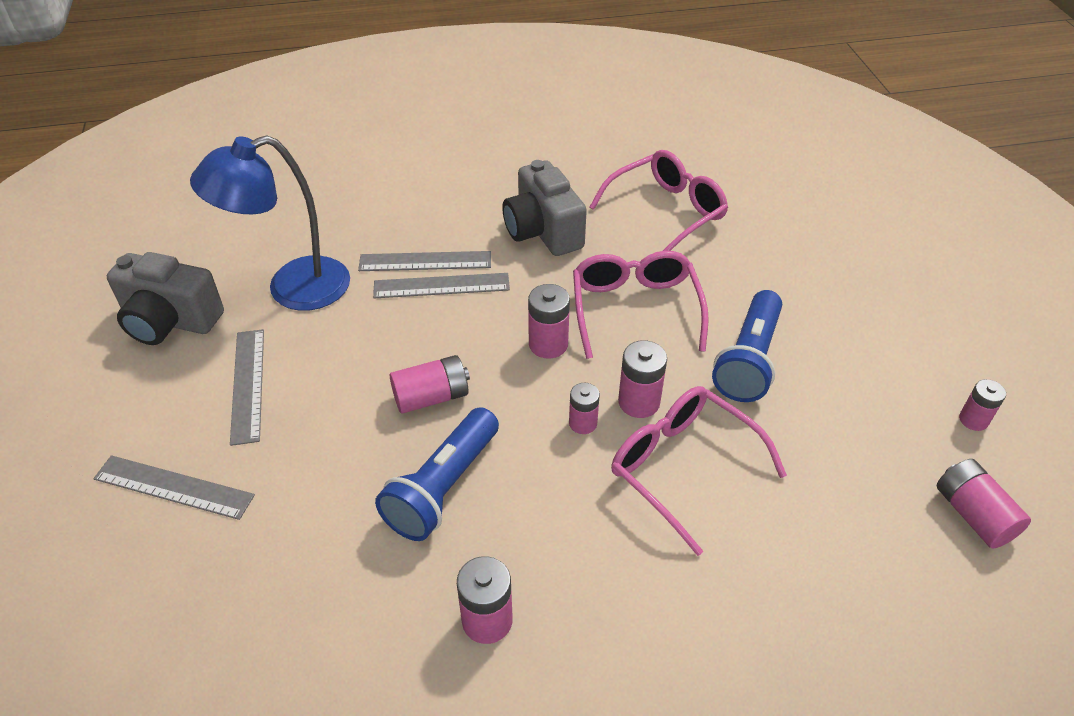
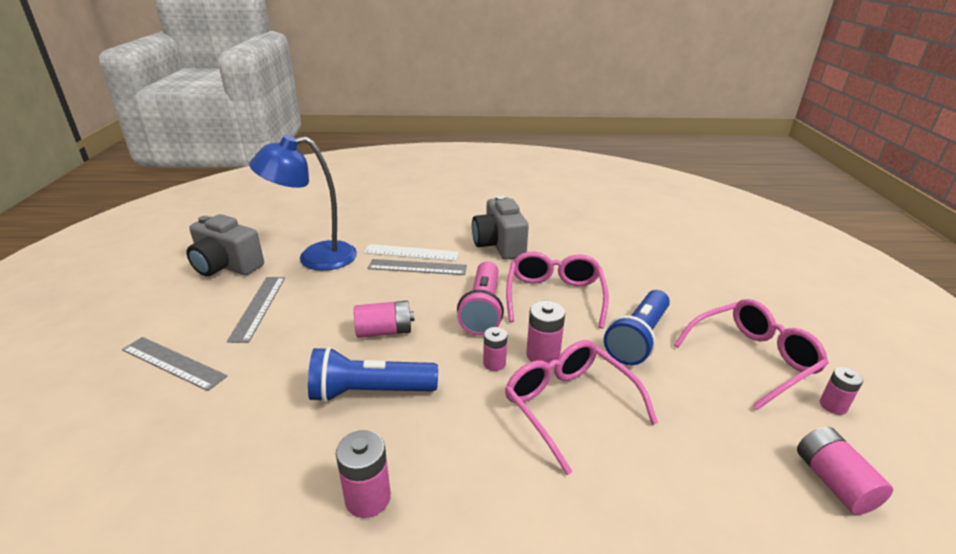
camera: 10 degrees right, 15 degrees down
(425, 261) = (411, 253): grey ruler -> white ruler
(442, 488) = (369, 392): blue flashlight -> blue flashlight turned 45 degrees clockwise
(548, 344) = (483, 310): pink battery -> pink flashlight
(666, 212) = (591, 244): pink glasses -> pink glasses (752, 359)

